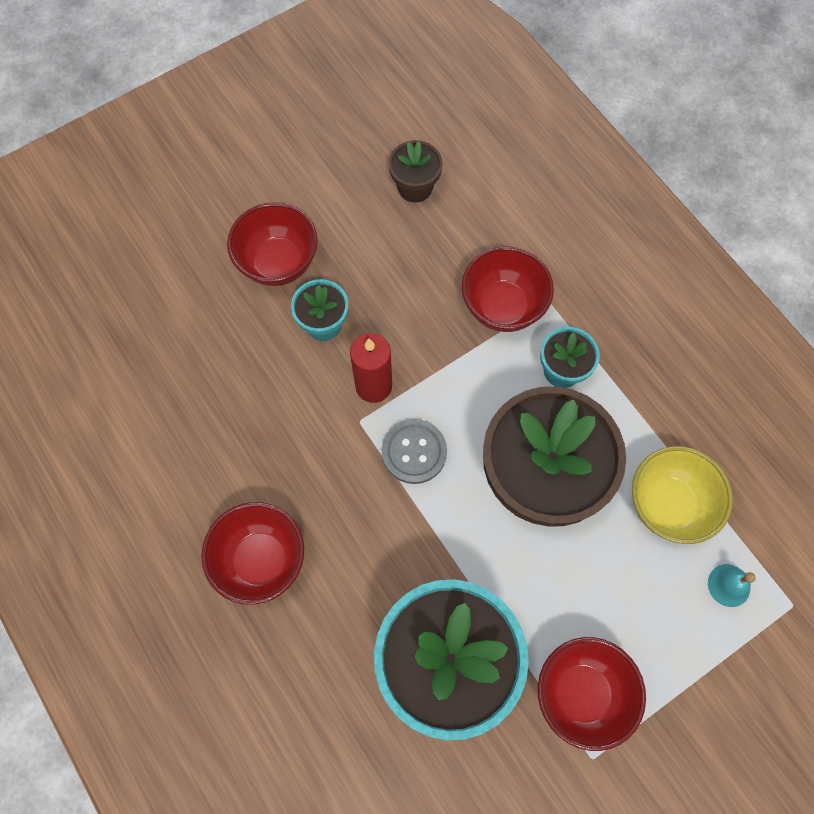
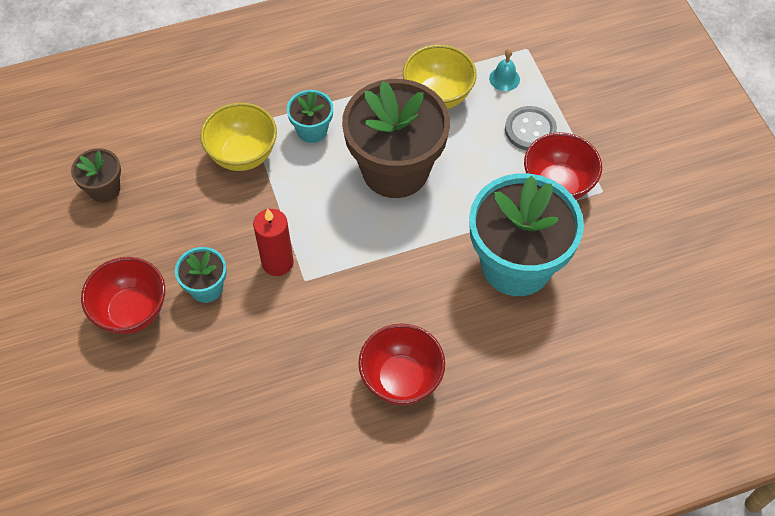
camera: 75 degrees left, 10 degrees down
(414, 452) = (344, 246): grey button -> grey button (530, 130)
(502, 307) = (243, 155): red bowl -> yellow bowl

